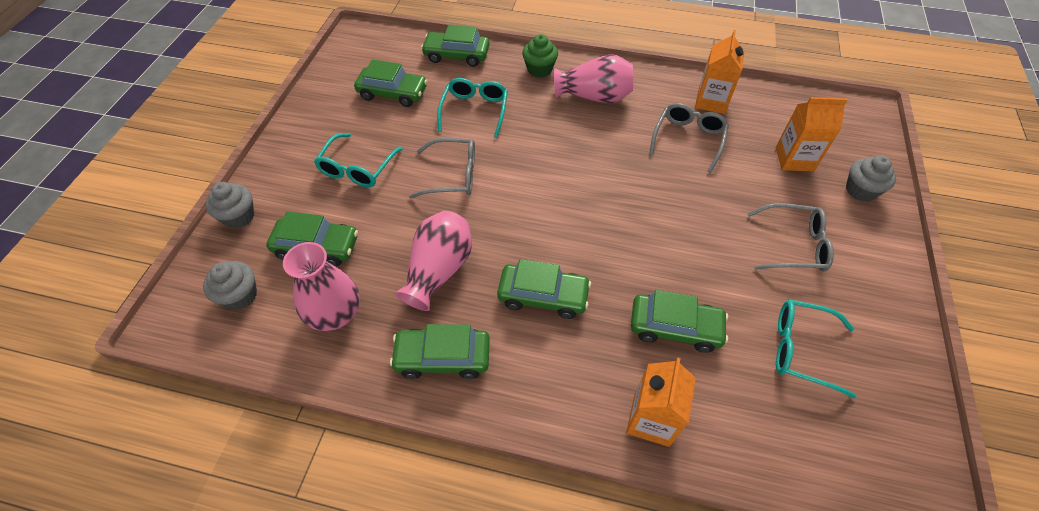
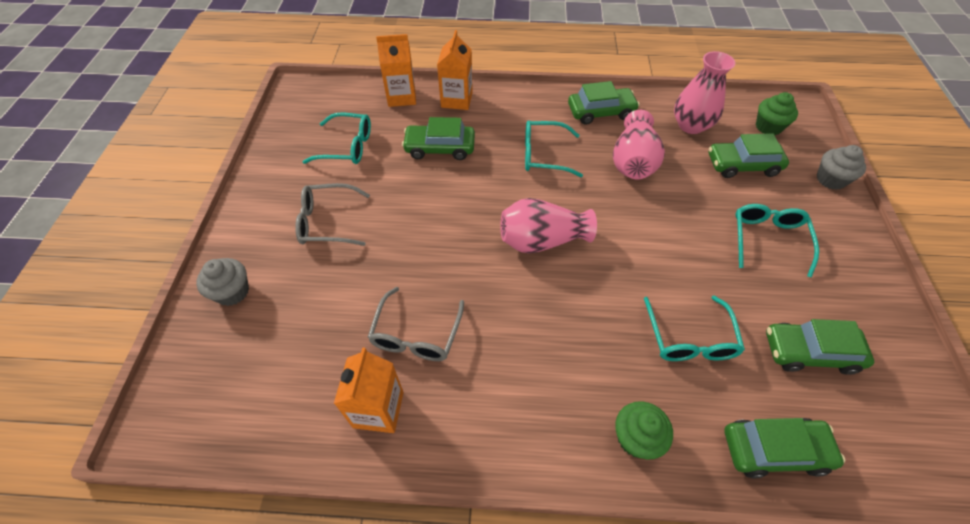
camera: 170 degrees right, 0 degrees up
(240, 295) = (768, 127): grey cupcake -> green cupcake
(453, 175) = (667, 246): grey glasses -> none
(543, 296) = (543, 155): green car -> turquoise glasses
(594, 96) = (543, 391): pink vase -> pink vase (541, 240)
(794, 159) = (292, 324): orange carton -> orange carton (401, 97)

